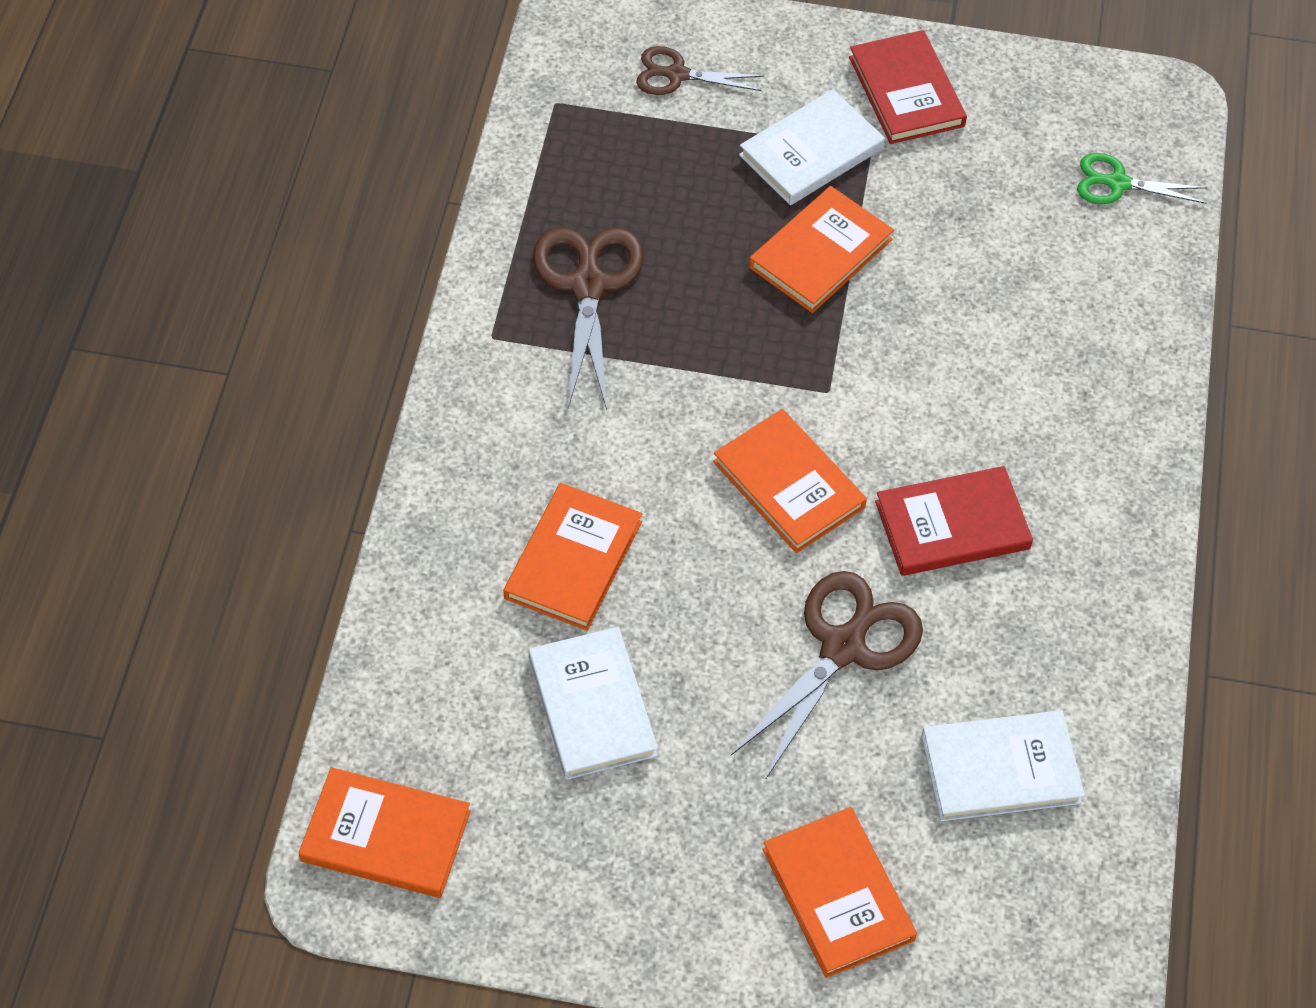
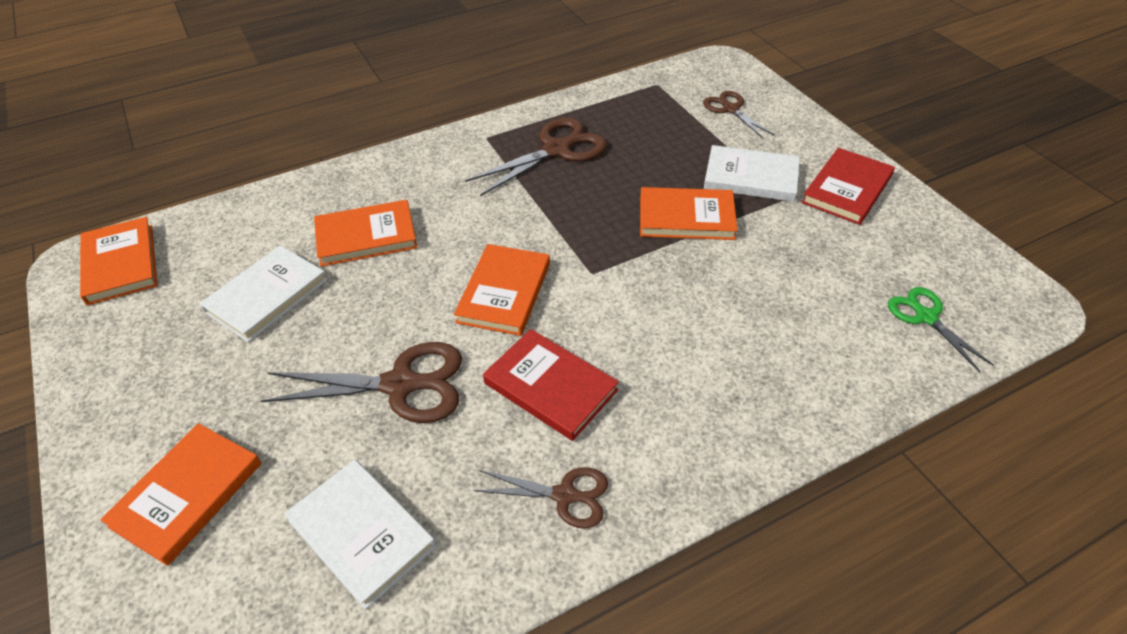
camera: 55 degrees right, 10 degrees down
(1084, 591) = (566, 495): none -> brown scissors

